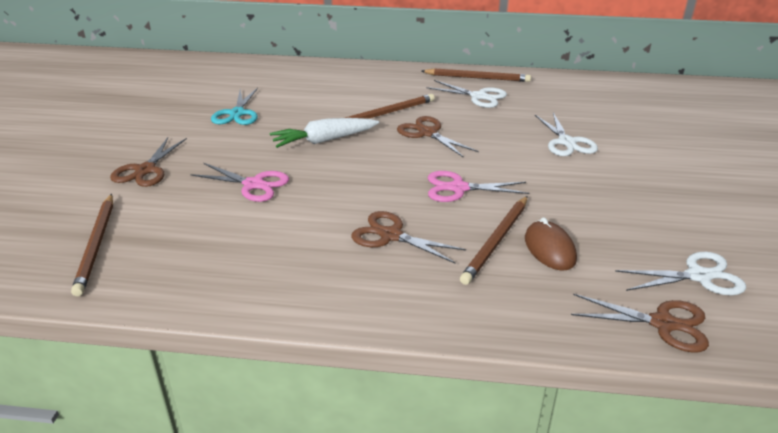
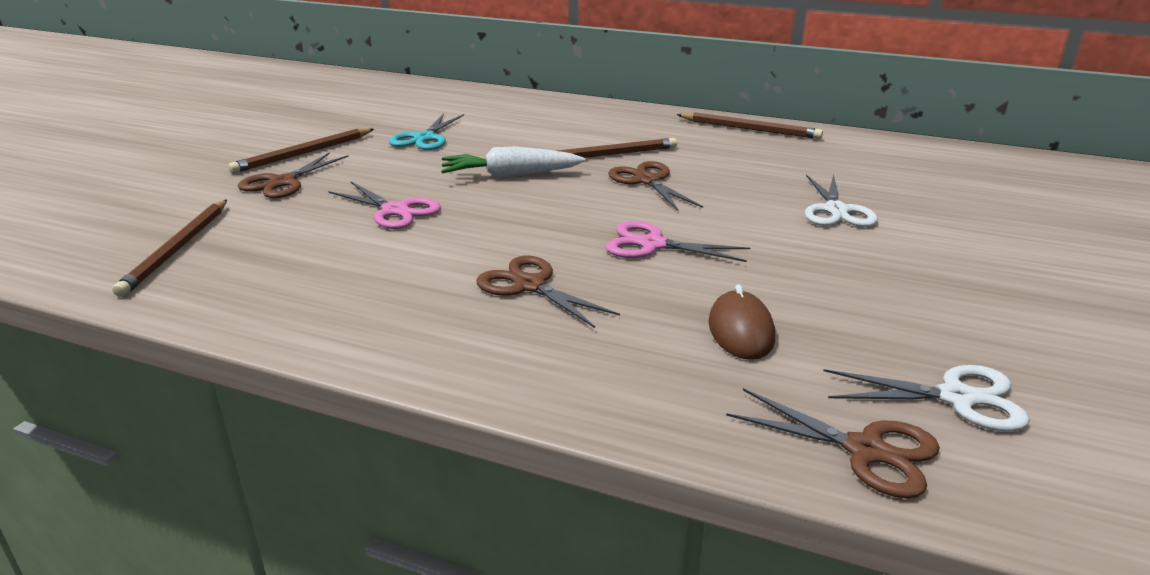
camera: 15 degrees right, 5 degrees down
(478, 96) = (739, 149): white scissors -> none
(496, 241) = (670, 311): brown pencil -> brown pencil (304, 153)

